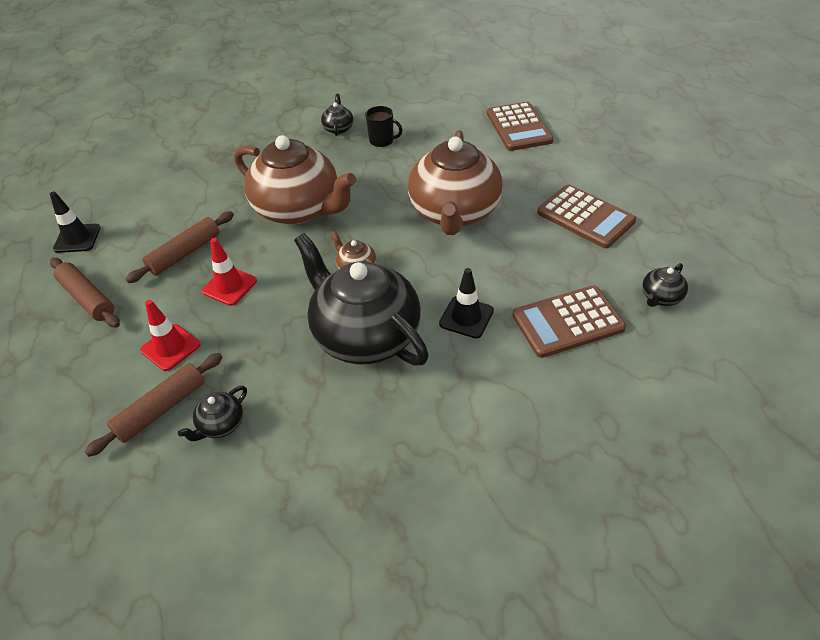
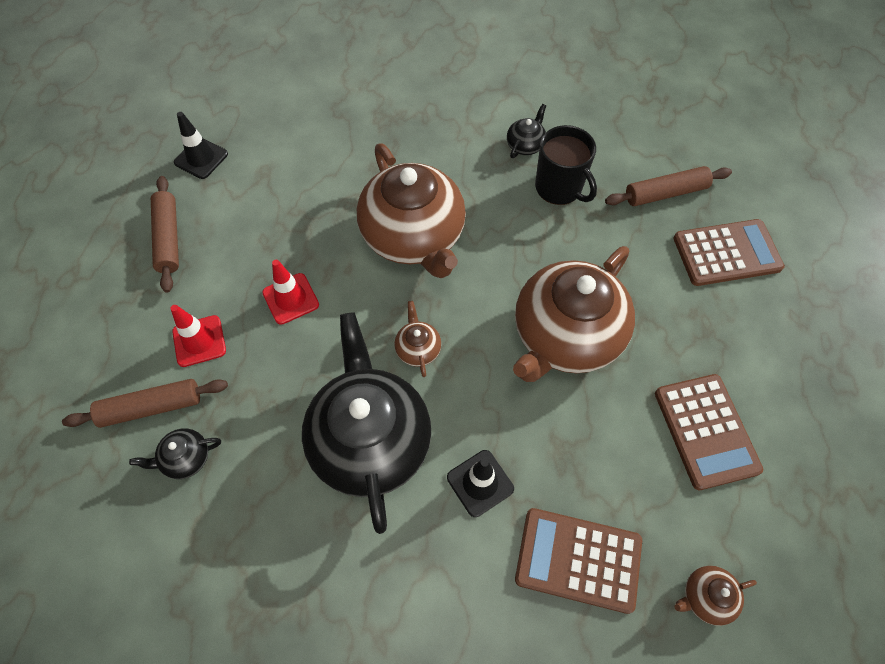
camera: 30 degrees right, 15 degrees up
(185, 253) = (278, 232): brown rolling pin -> brown rolling pin (665, 193)
(382, 140) = (559, 188): black mug -> black mug, size x1.55
(519, 127) = (726, 253): brown calculator -> brown calculator turned 120 degrees counterclockwise
(660, 297) = (705, 597): black teapot -> brown teapot

